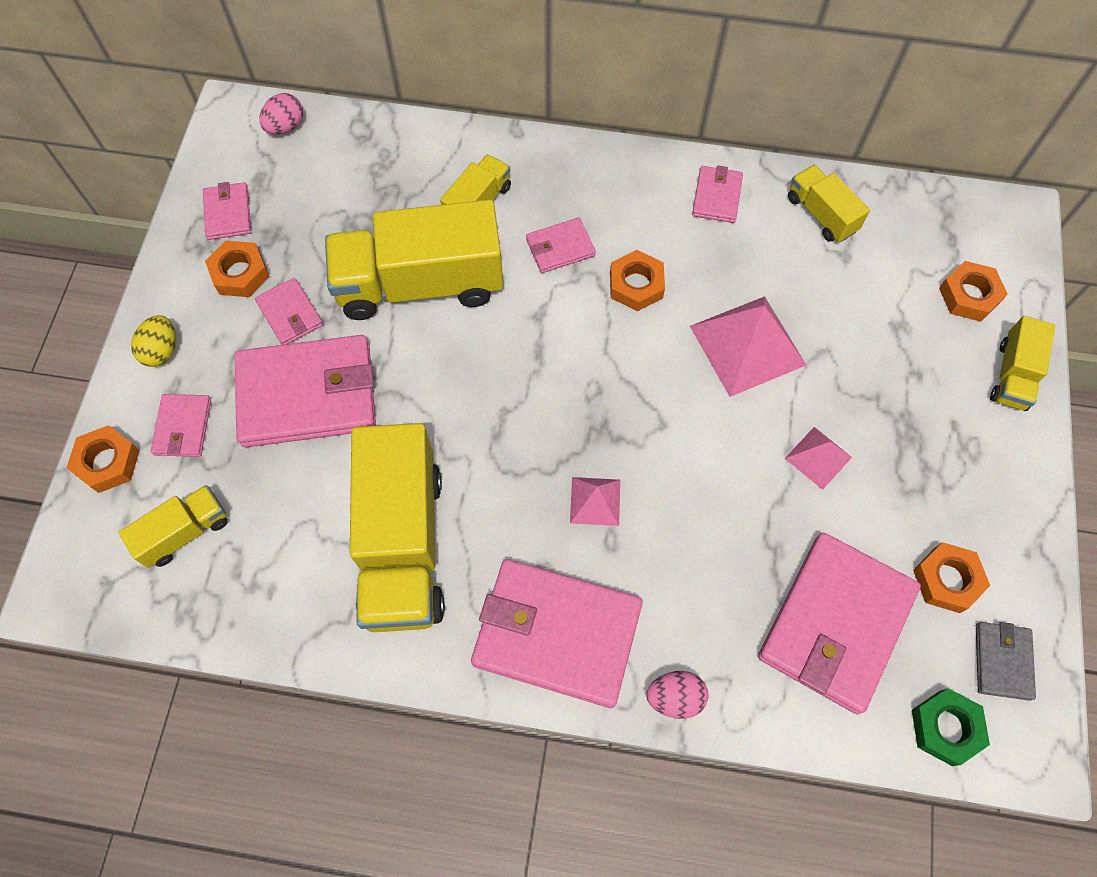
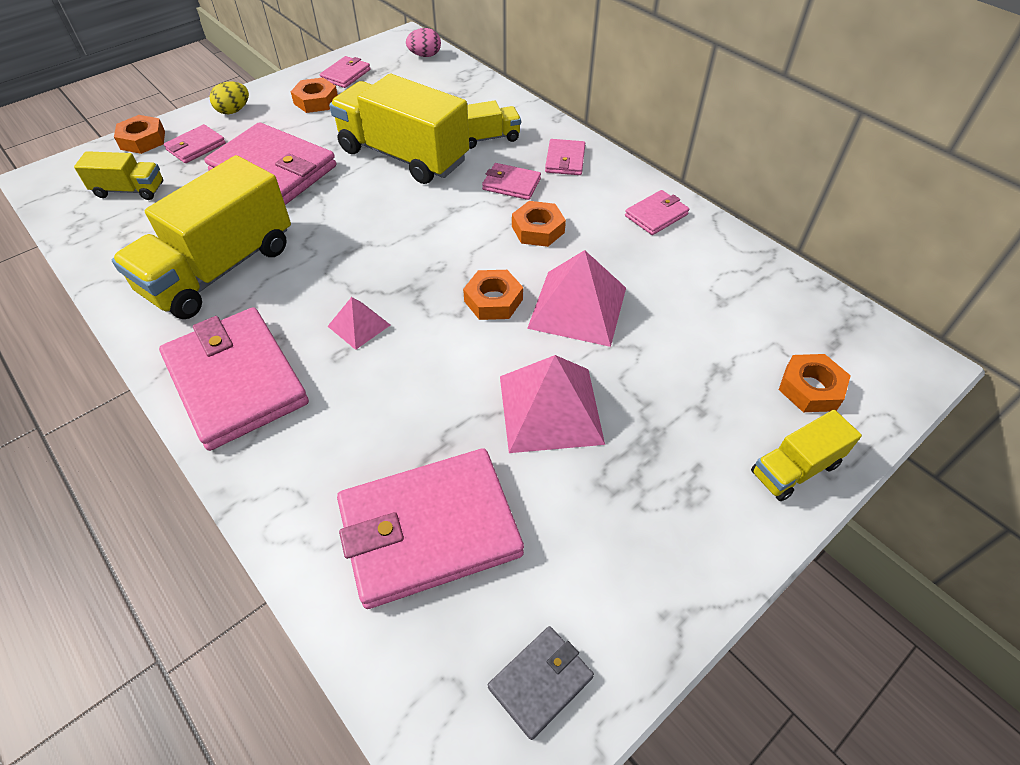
camera: 40 degrees right, 15 degrees down
(290, 314) = (316, 130): pink wallet -> pink wallet (565, 160)
(675, 697) = (255, 480): pink egg -> none
(818, 458) = (550, 409): pink pyramid -> pink pyramid, size x1.89
(821, 214) = (730, 267): yellow truck -> none
(945, 727) = (426, 689): green nut -> none
(946, 580) = (561, 574): orange nut -> orange nut (493, 300)

